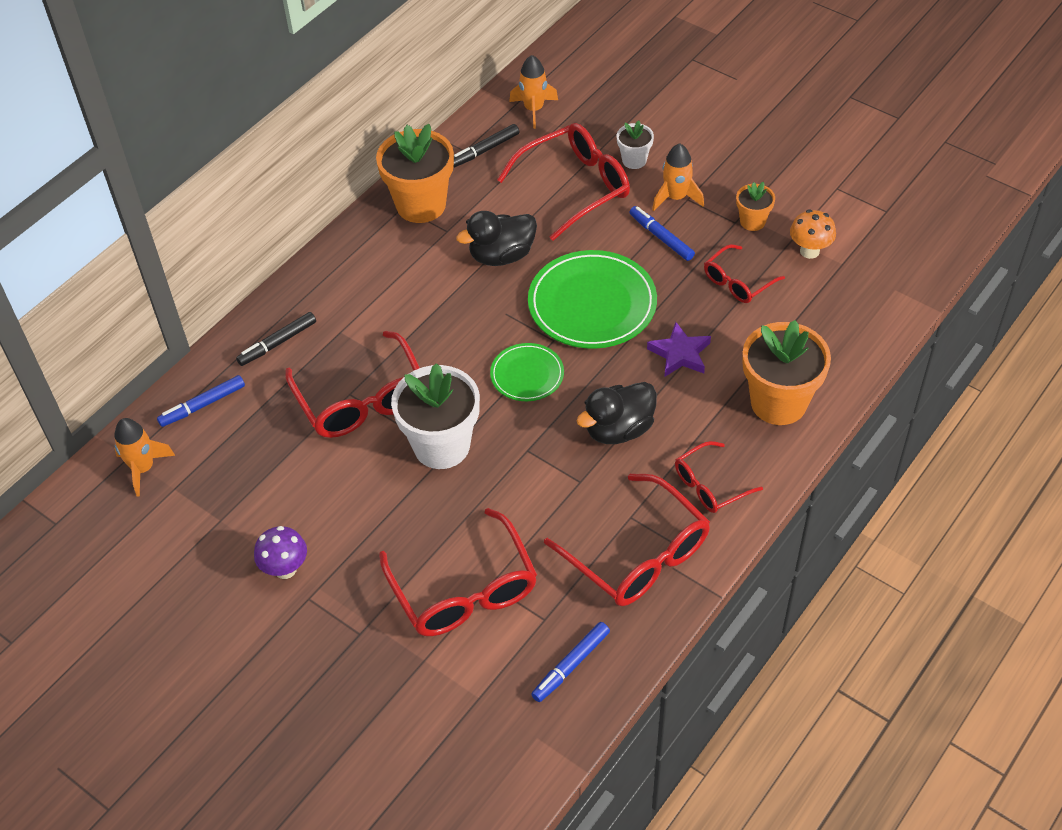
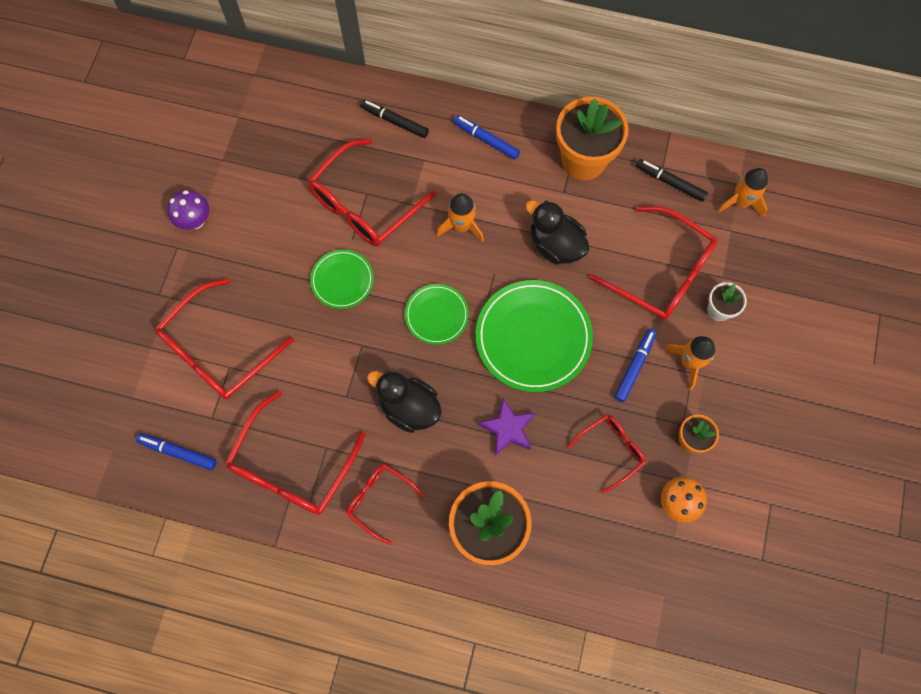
camera: 65 degrees right, 20 degrees up
(143, 468) = (247, 89): orange rocket -> orange rocket (461, 226)
(202, 405) = (317, 99): blue marker -> blue marker (486, 140)
(441, 446) = (342, 280): white flower pot -> green plate
(738, 282) = (611, 450): red glasses -> red glasses turned 120 degrees clockwise

